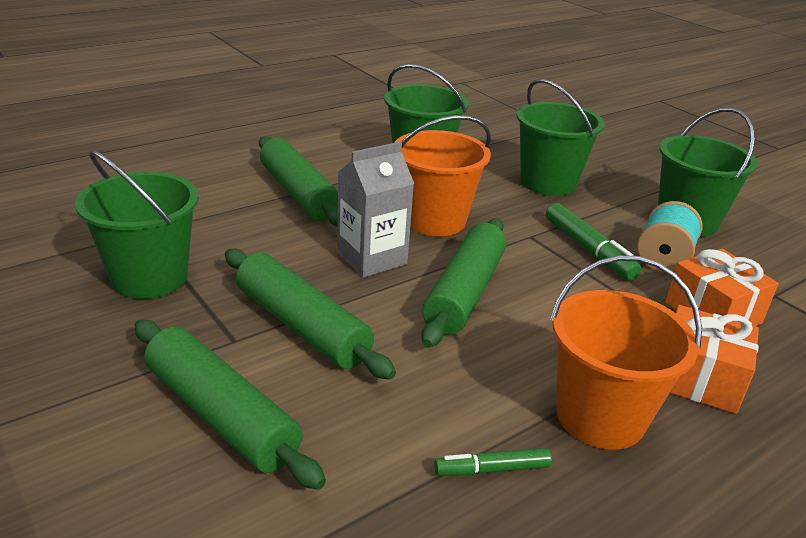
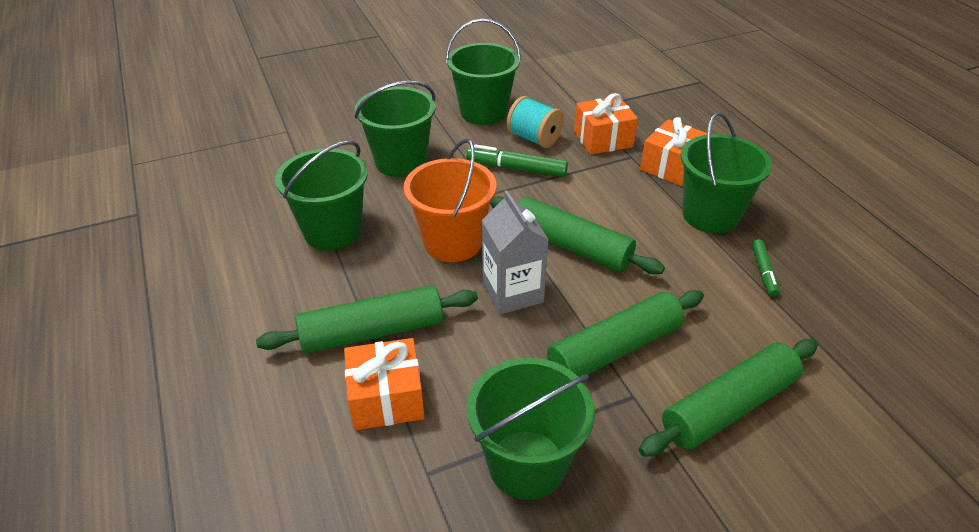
camera: 75 degrees left, 10 degrees up
(223, 207) = (386, 398): none -> orange gift
(588, 249) = (516, 169): green marker -> green marker turned 150 degrees counterclockwise
(600, 416) = (710, 215): orange bucket -> green bucket

